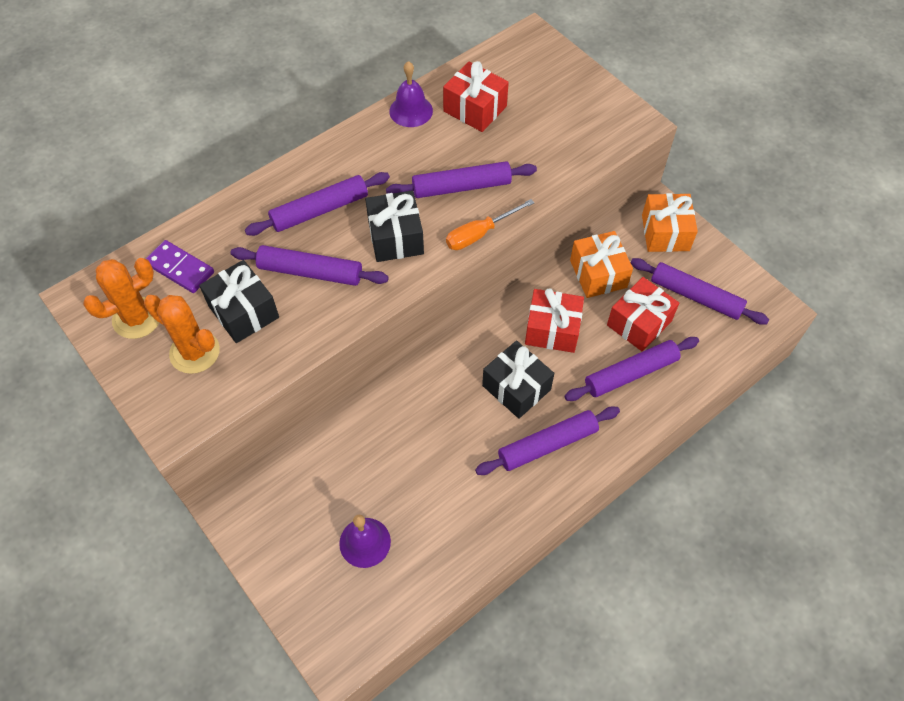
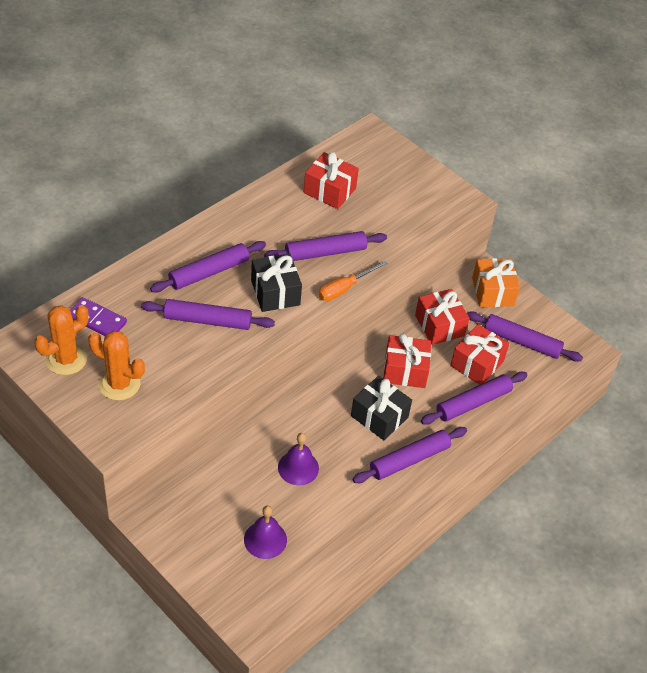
camera: 10 degrees left, 10 degrees down
(244, 311) = (156, 352): black gift -> none
(411, 111) = (276, 192): purple bell -> purple bell (298, 467)
(598, 274) = (439, 325): orange gift -> red gift

